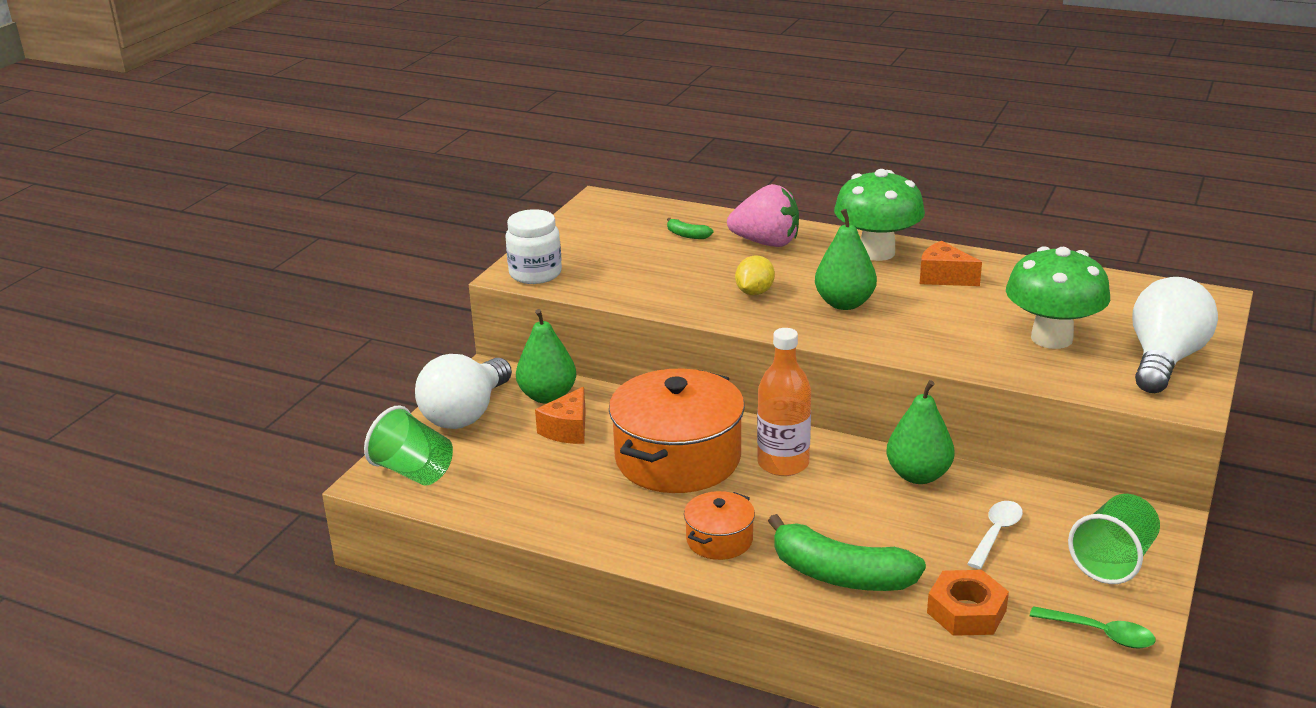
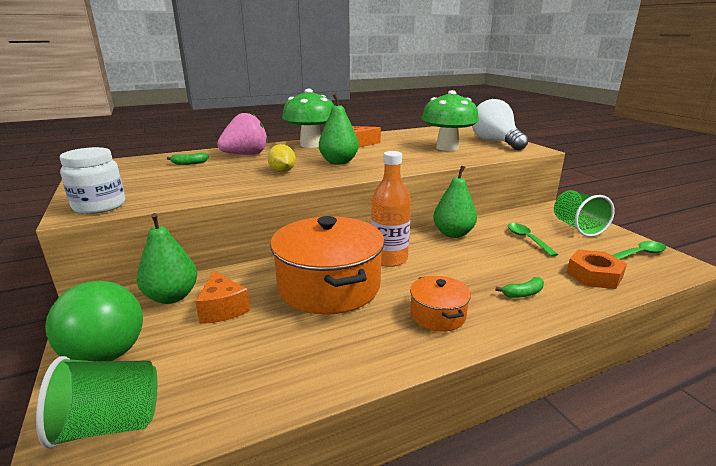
camera: 50 degrees left, 5 degrees down
(466, 414) = (108, 343): white light bulb -> green light bulb
(840, 575) = (523, 293): green banana -> green banana, size x0.43
(996, 533) = (527, 239): white spoon -> green spoon

